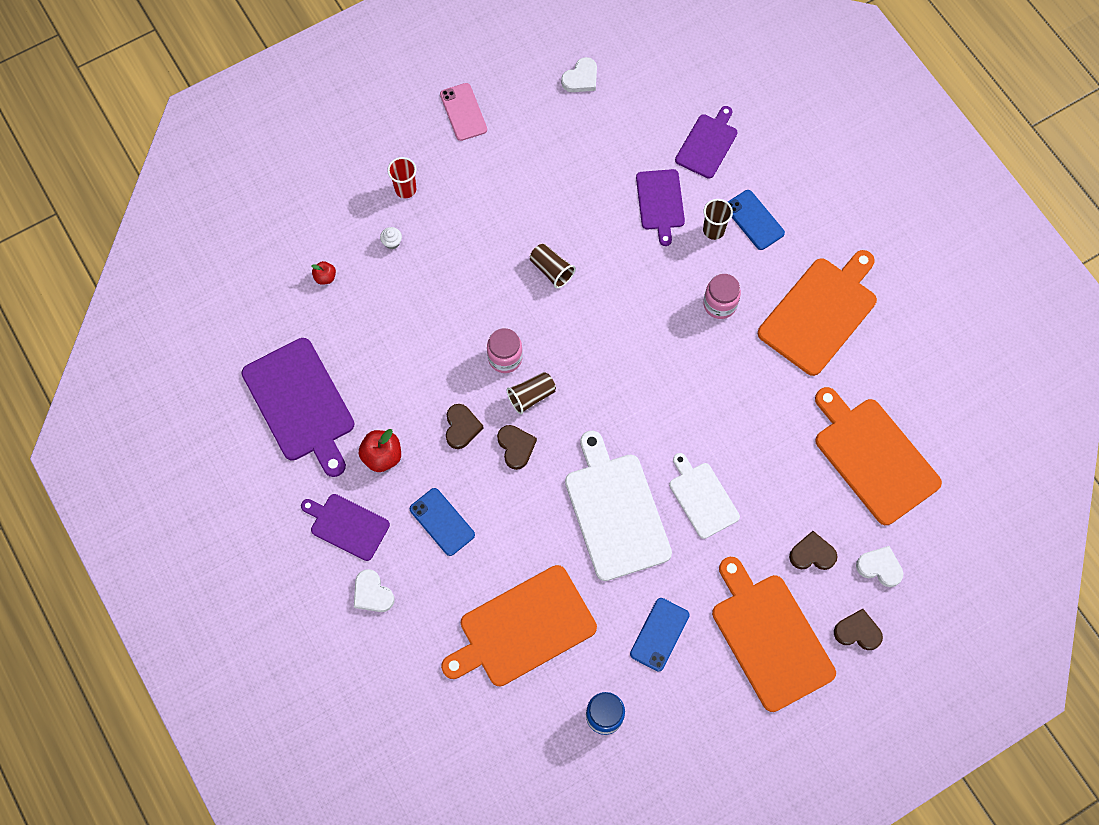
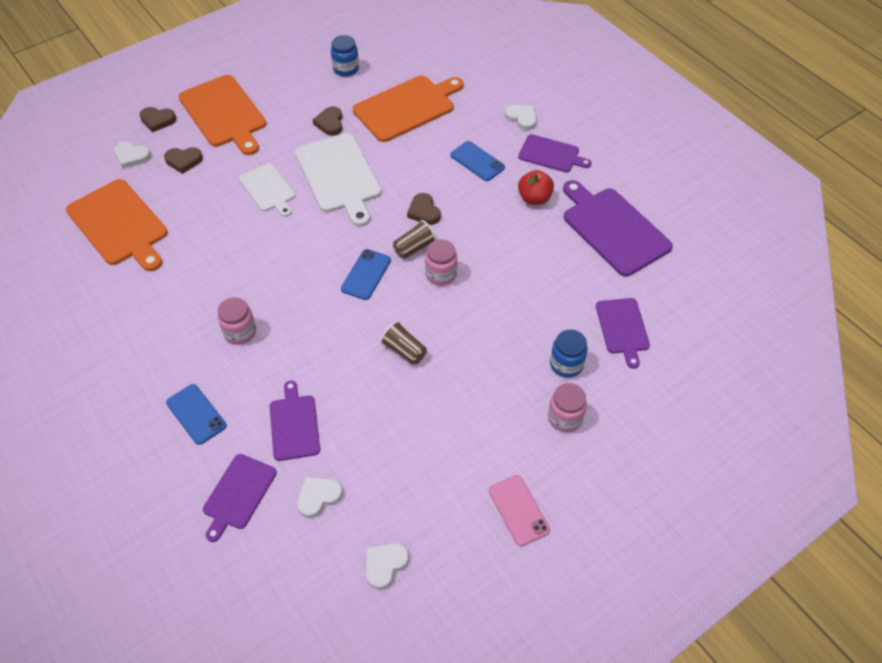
camera: 175 degrees right, 15 degrees down
(325, 277) = (622, 328): red apple -> purple cutting board
(392, 242) = (566, 364): white cupcake -> blue jar
(405, 189) = (565, 418): red cup -> pink jar
(461, 427) = (472, 222): brown heart -> brown heart (330, 123)
(636, 136) = (318, 497): none -> white heart
(659, 634) = (306, 110): blue phone -> blue phone (366, 274)
(713, 230) = (240, 400): brown cup -> none
(820, 313) = (143, 332): orange cutting board -> none

